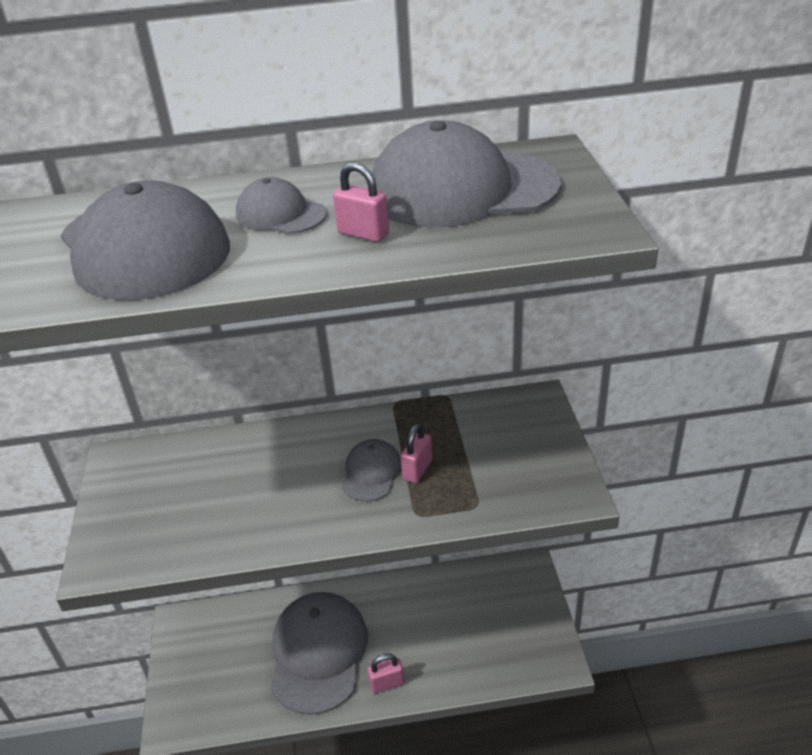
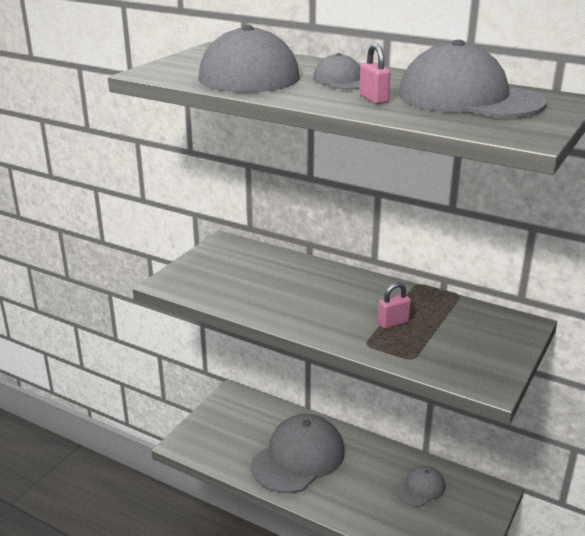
camera: 35 degrees right, 10 degrees down
(371, 473) = (361, 311): grey cap -> grey cap (420, 488)
(387, 684) = (326, 500): pink padlock -> none

